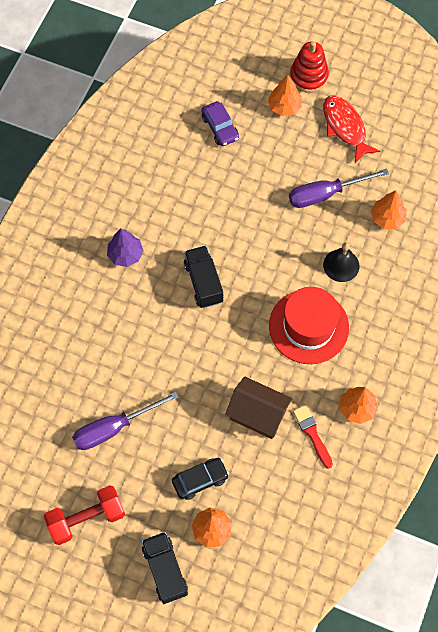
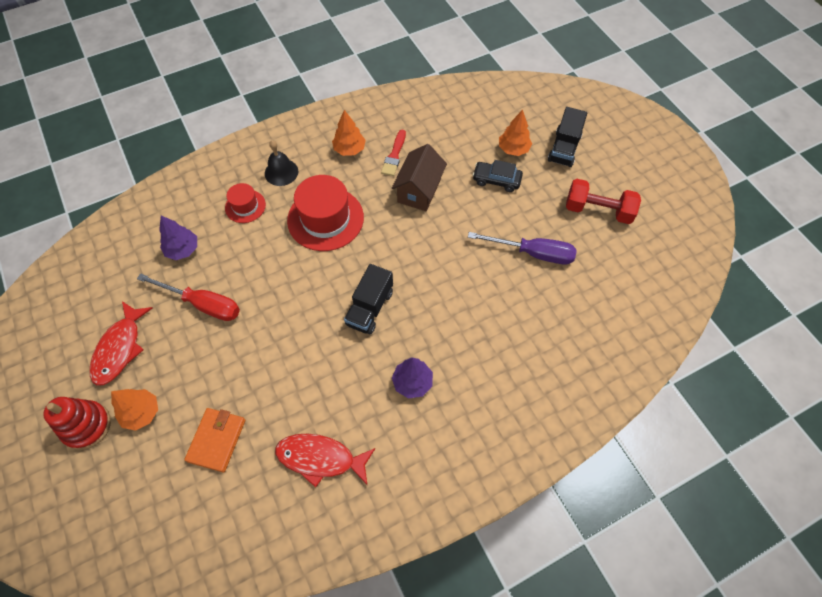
camera: 140 degrees left, 5 degrees down
(144, 166) = (320, 458): none -> red fish
(220, 128) = (216, 440): purple car -> orange wallet
(258, 414) = (419, 191): brown house -> brown house turned 45 degrees clockwise
(325, 194) = (203, 304): purple screwdriver -> red screwdriver
(341, 265) = (255, 242): black bell -> black bell (281, 172)
(383, 287) = (245, 206): none -> red hat
(387, 218) = (183, 249): orange tree -> purple tree

